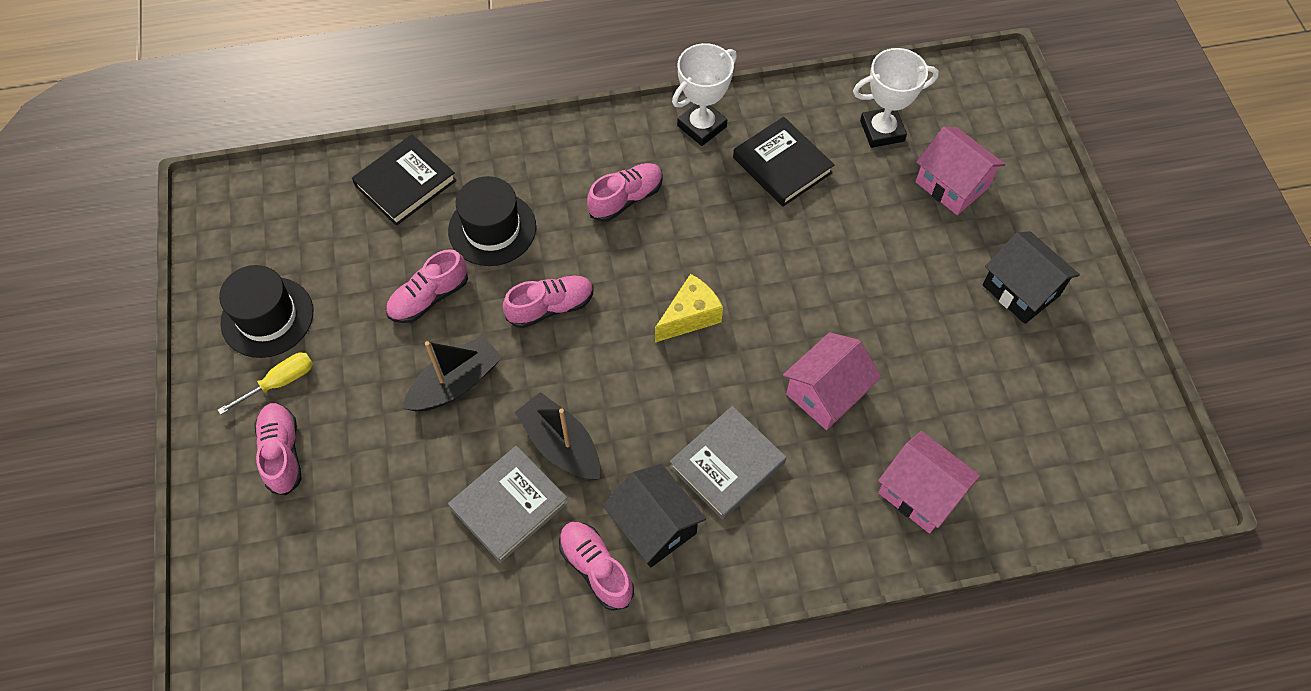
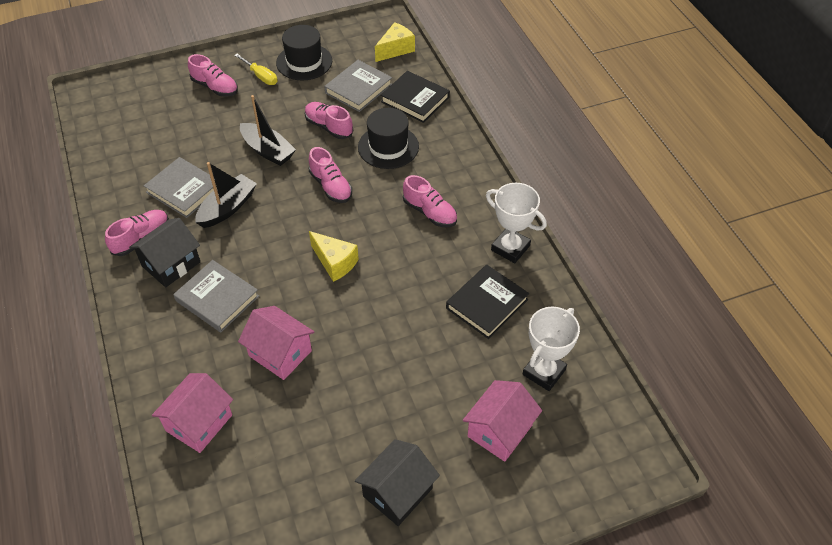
camera: 80 degrees right, 10 degrees down
(282, 453) = (215, 87): pink shoe -> pink shoe turned 60 degrees clockwise
(285, 191) = (395, 49): none -> yellow cheese
(357, 250) = (358, 89): none -> grey book
(882, 131) = (544, 372): white trophy -> white trophy turned 60 degrees clockwise

